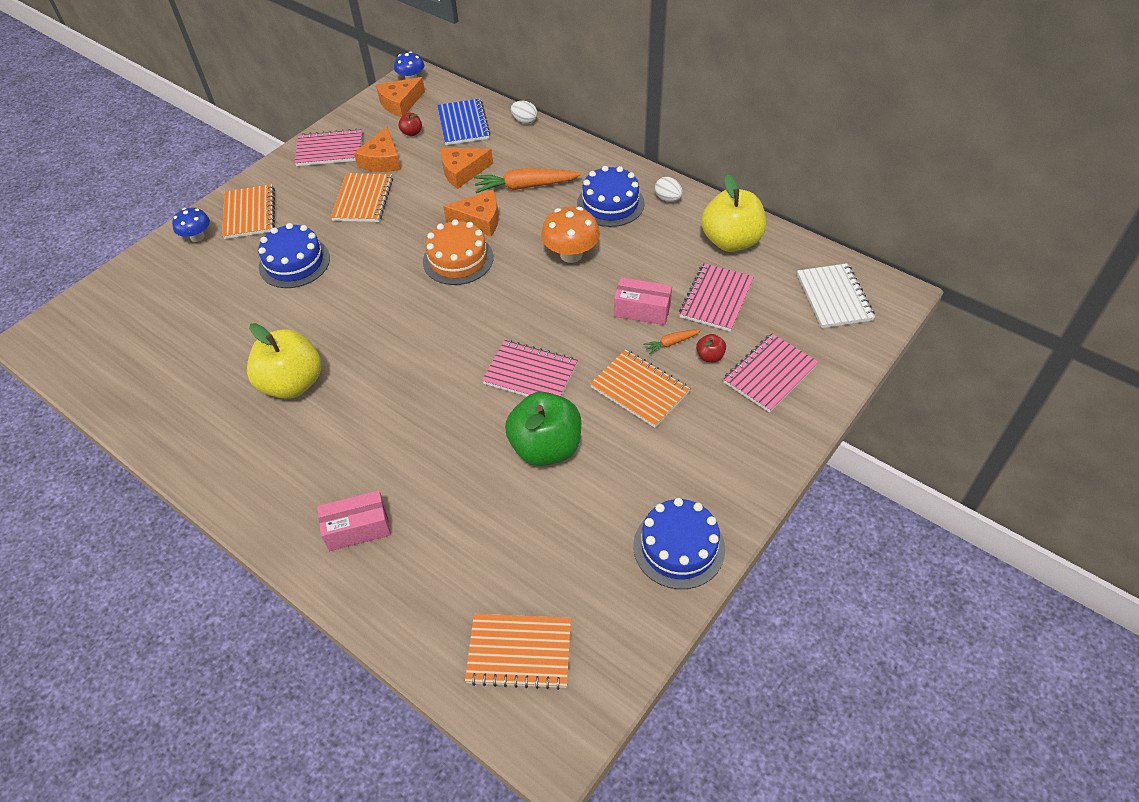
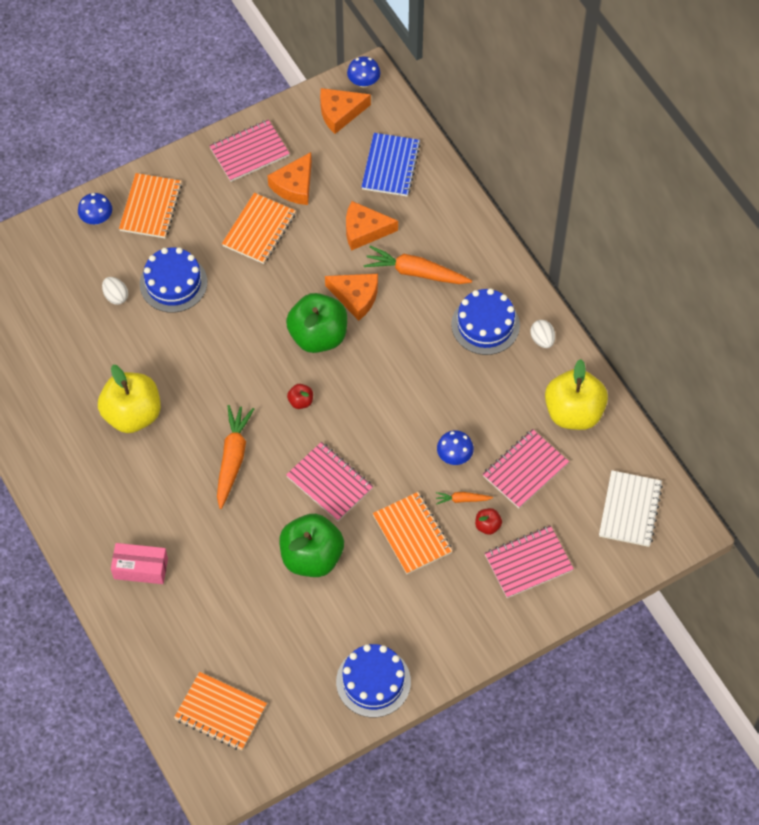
camera: 20 degrees right, 10 degrees up
(329, 150) = (249, 152): pink notebook -> pink notebook turned 45 degrees counterclockwise
(412, 133) = (336, 159): red apple -> red apple (300, 401)
(418, 387) = (232, 458): none -> orange carrot
(458, 259) = (318, 336): orange cake -> green apple
(525, 121) = (452, 185): white egg -> white egg (116, 296)
(571, 255) = (421, 370): orange mushroom -> none
(642, 310) = (454, 456): pink box -> blue mushroom

